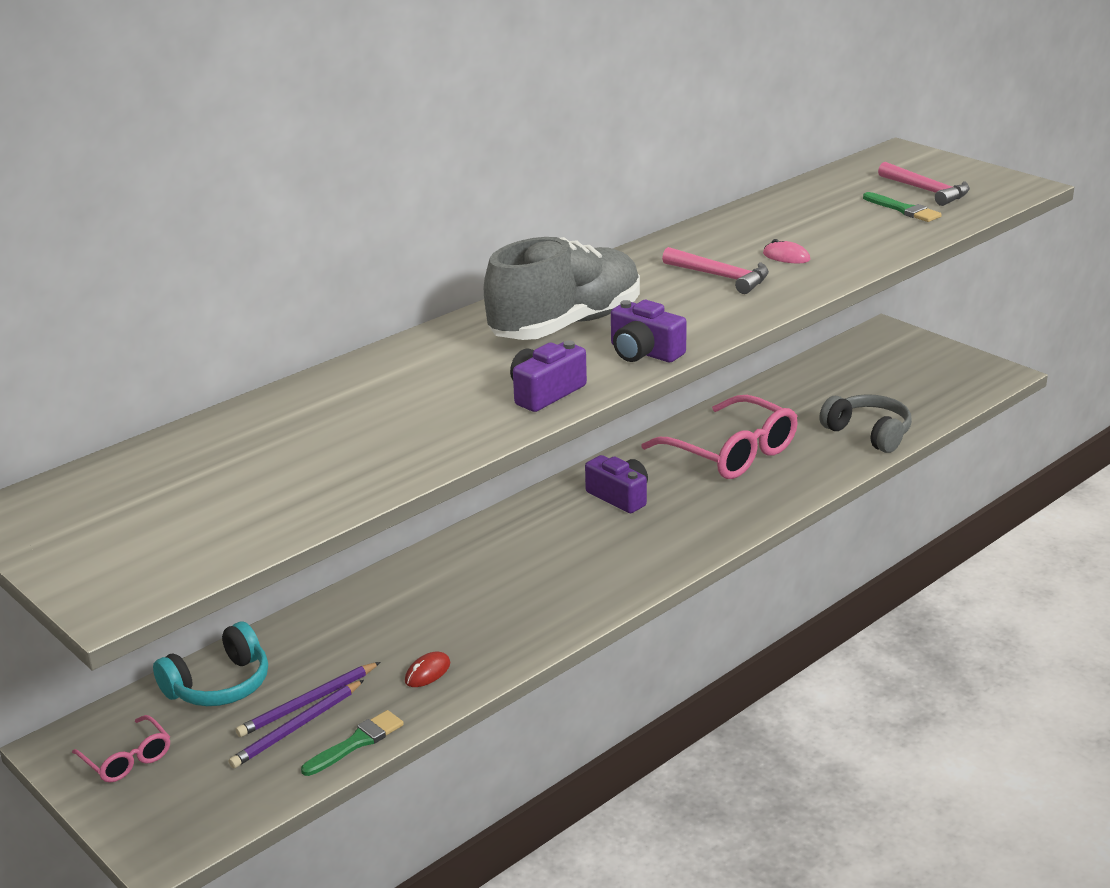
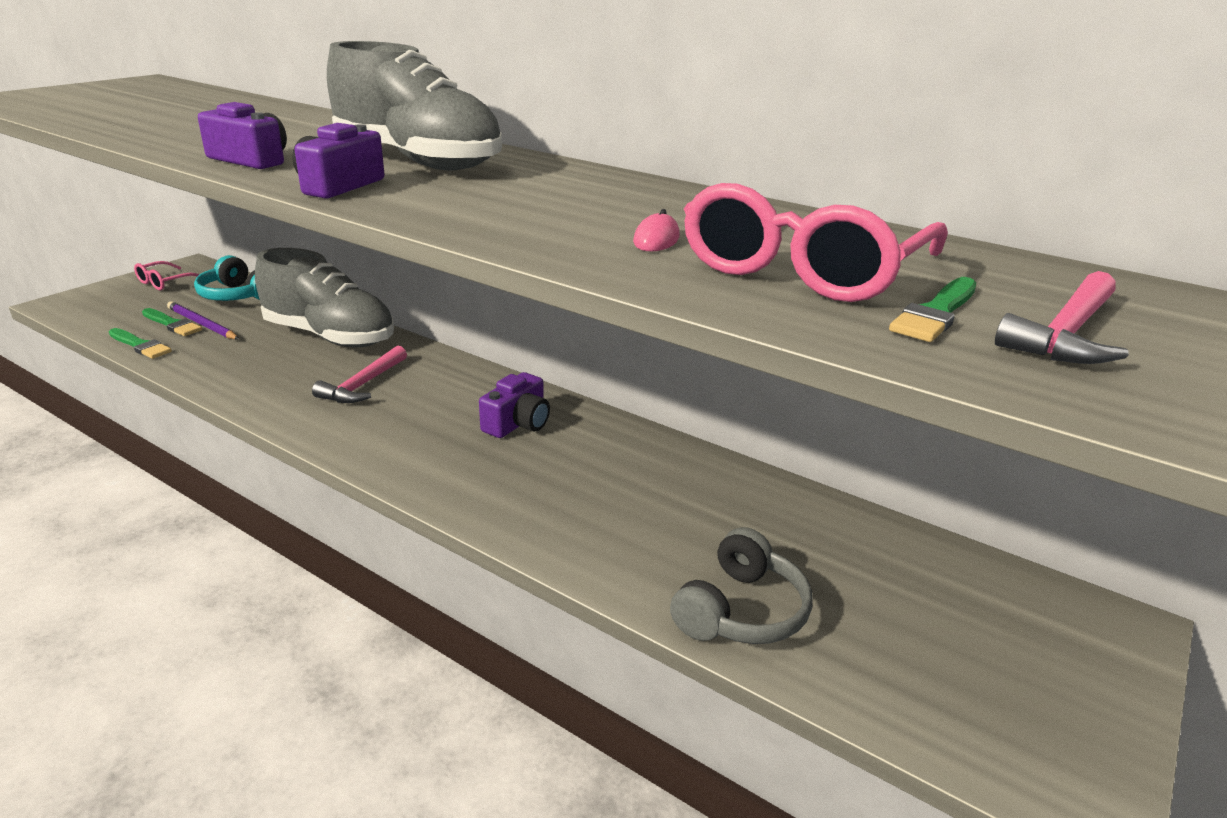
camera: 75 degrees right, 0 degrees up
(297, 727) = (172, 324): purple pencil -> green brush
(389, 604) = (330, 337): none -> grey shoe
(427, 672) = (223, 361): red mouse -> none
(721, 277) = (568, 211): pink hammer -> pink hammer (363, 385)
(732, 453) = (636, 489): pink glasses -> pink glasses (803, 269)

